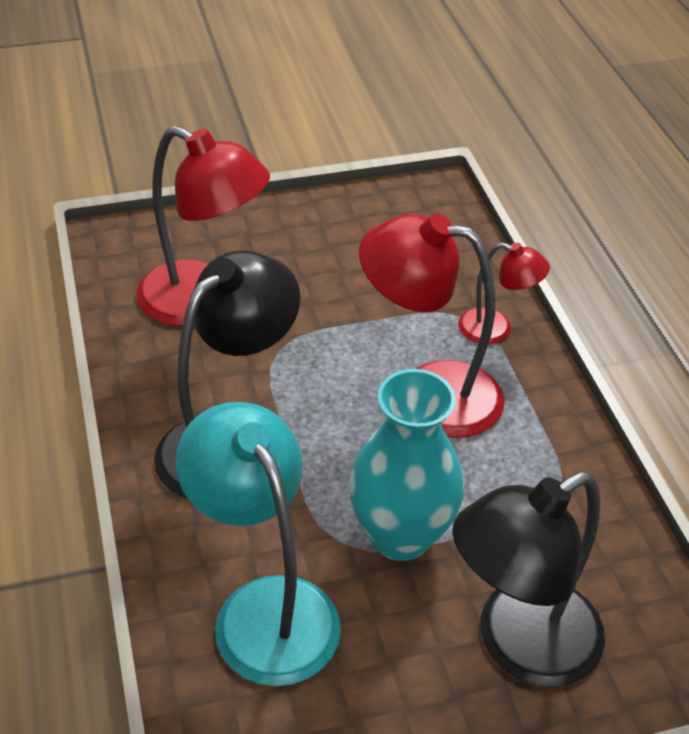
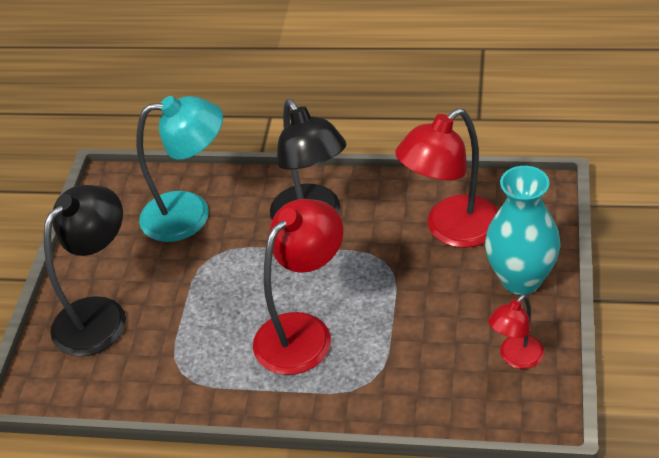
camera: 120 degrees right, 0 degrees up
(400, 535) = (200, 284): turquoise vase -> turquoise vase (521, 279)
(496, 329) = (348, 396): red lamp -> red lamp (516, 358)
(518, 645) = (100, 315): black lamp -> black lamp turned 45 degrees clockwise

